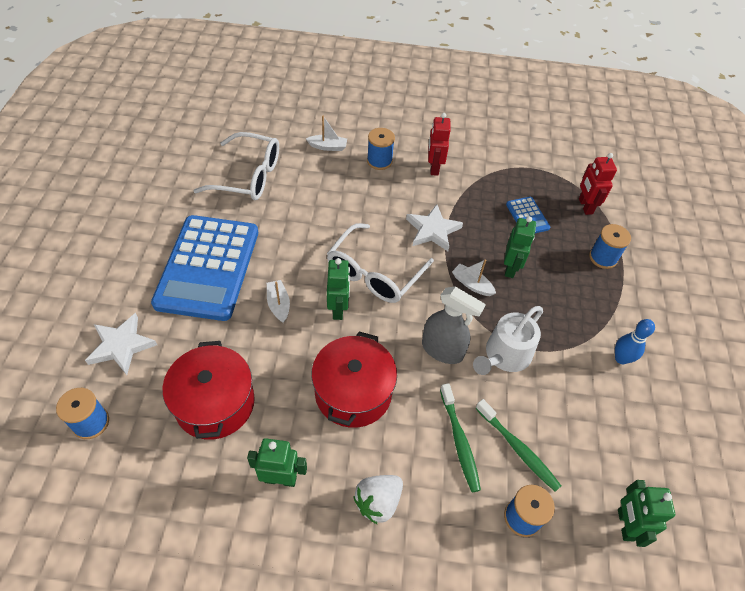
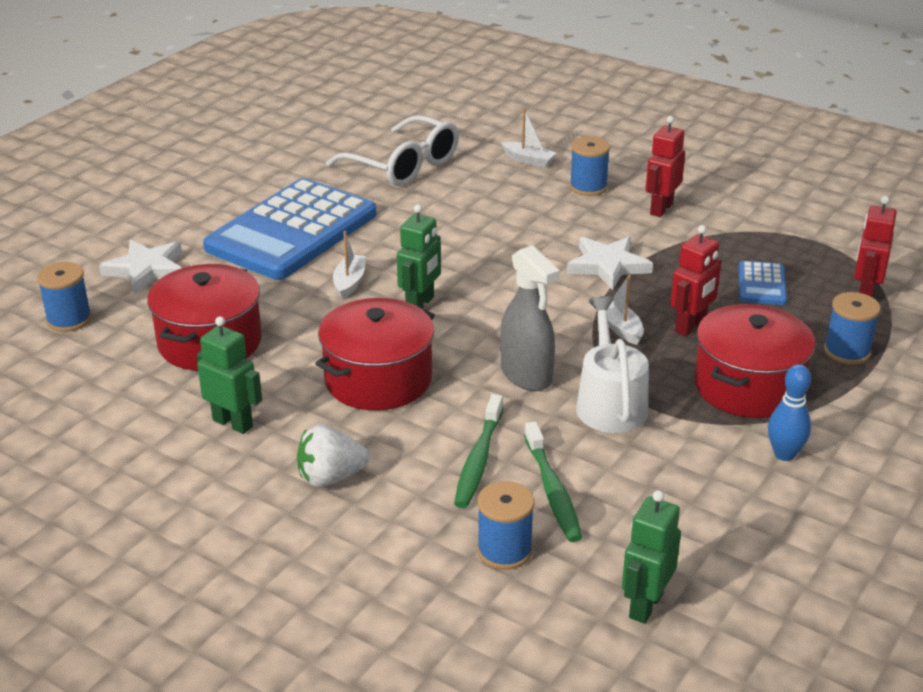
camera: 30 degrees right, 20 degrees down
(374, 273) = (493, 285): white glasses -> none
(505, 355) = (610, 403): white watering can -> white watering can turned 105 degrees clockwise
(510, 268) = (691, 327): green robot -> red robot
(570, 308) = (748, 386): none -> red pot

